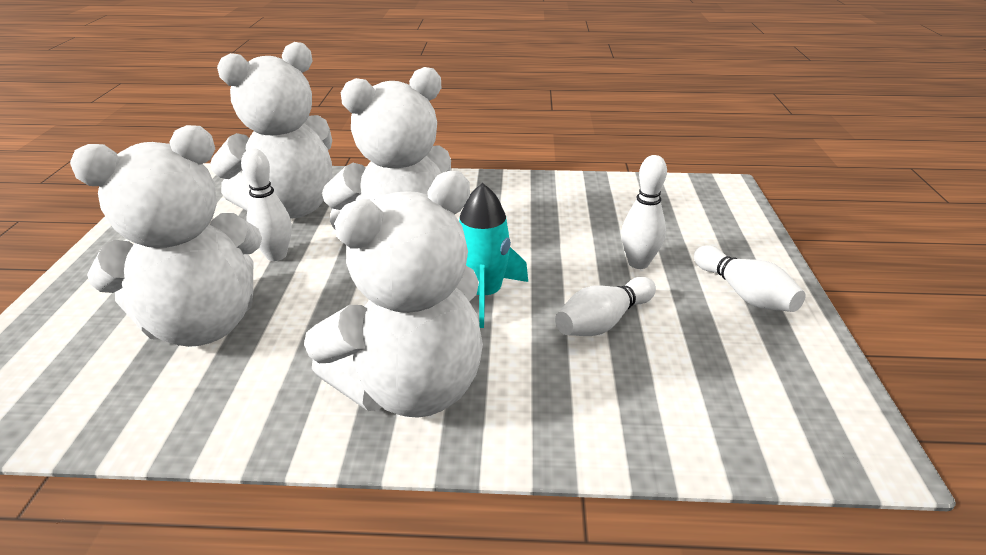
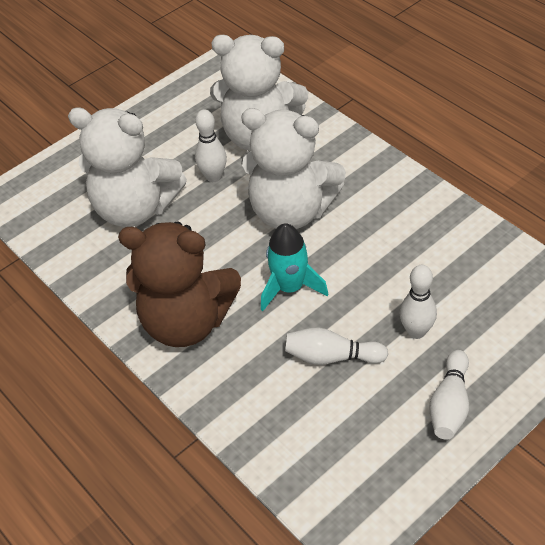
camera: 50 degrees right, 15 degrees up
(411, 387) = (187, 321): white teddy bear -> brown teddy bear

